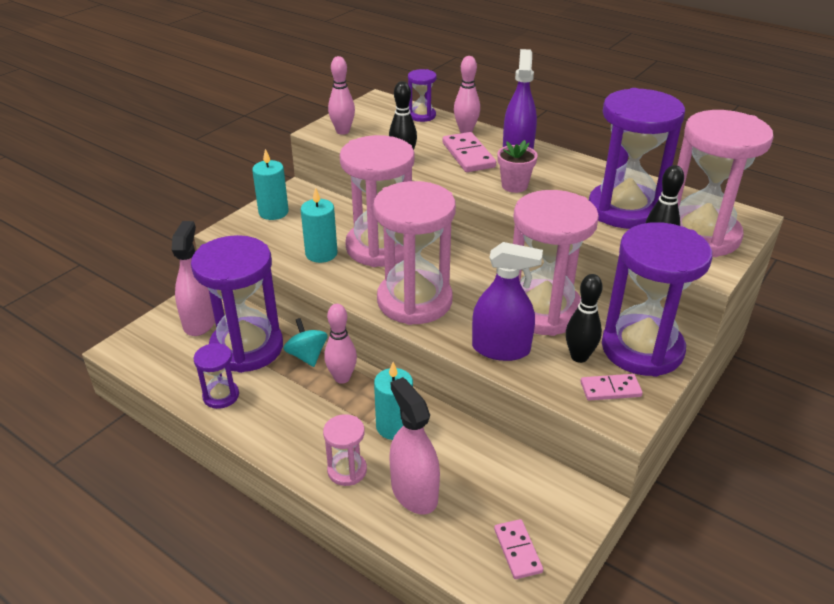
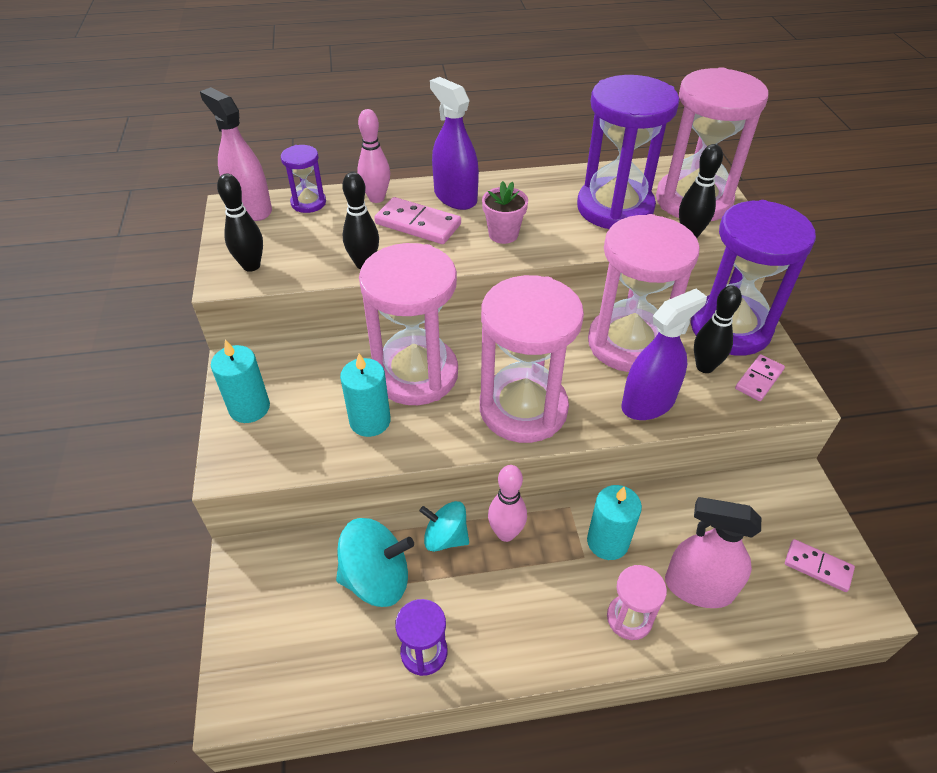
camera: 45 degrees left, 10 degrees up
(200, 321) = (285, 591): pink spray bottle -> pink spray bottle (251, 208)
(247, 348) = (377, 578): purple hourglass -> turquoise spinning top
(343, 131) = (251, 266): pink bowling pin -> black bowling pin

